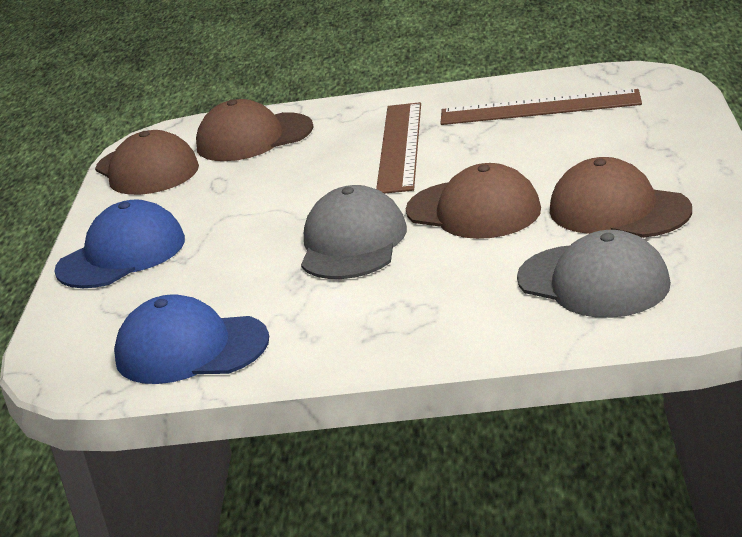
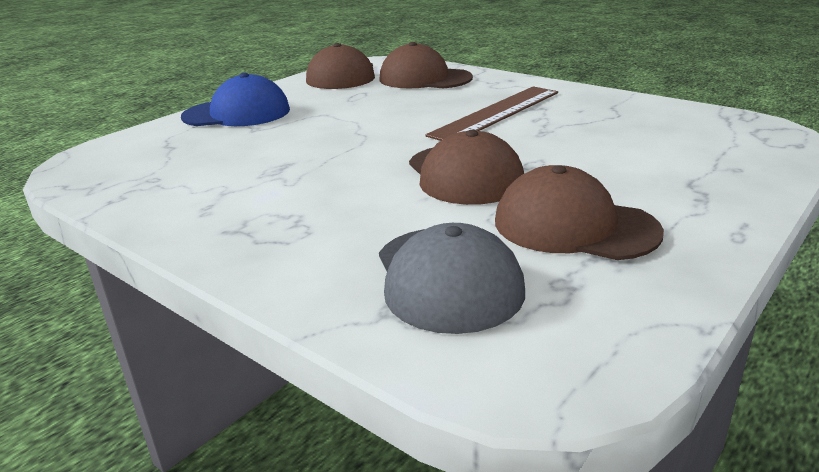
camera: 35 degrees right, 0 degrees up
(191, 349) = (144, 183): blue cap -> none
(352, 243) = (351, 161): grey cap -> none
(539, 108) = (640, 123): brown ruler -> none
(619, 210) = (574, 226): brown cap -> brown cap turned 45 degrees counterclockwise

